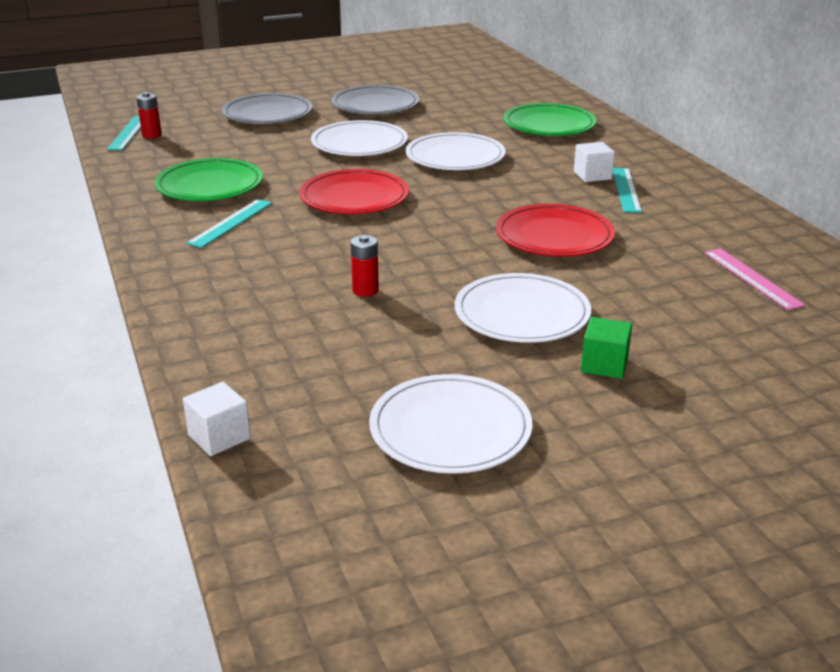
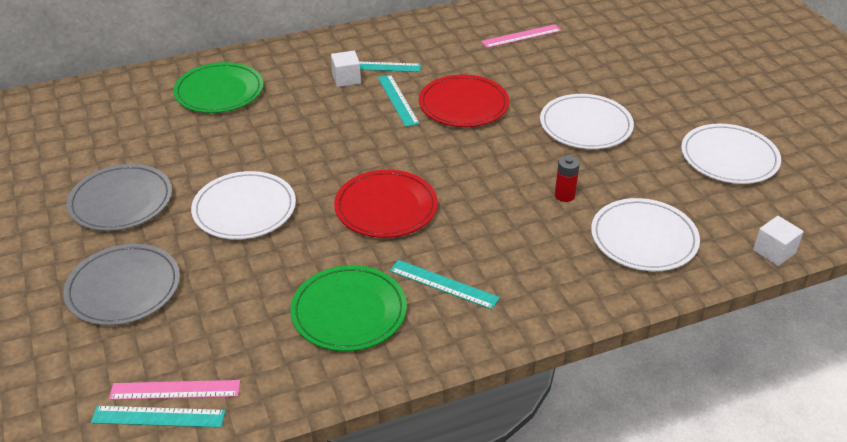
camera: 90 degrees left, 10 degrees up
(152, 135) = (175, 390): red battery -> pink ruler
(455, 157) = (292, 148): white plate -> white plate (644, 238)
(555, 201) = (397, 100): none -> turquoise ruler
(604, 365) = (641, 99): green cube -> none

